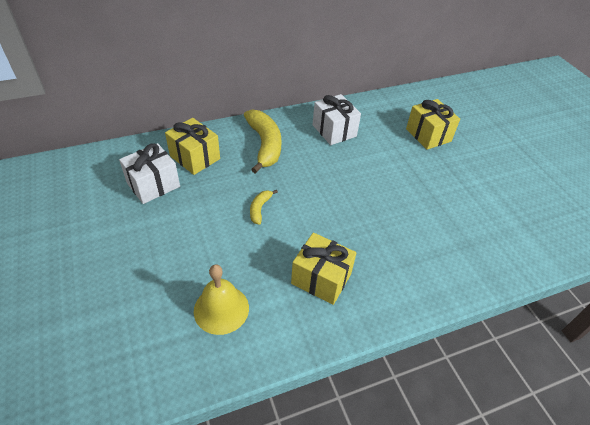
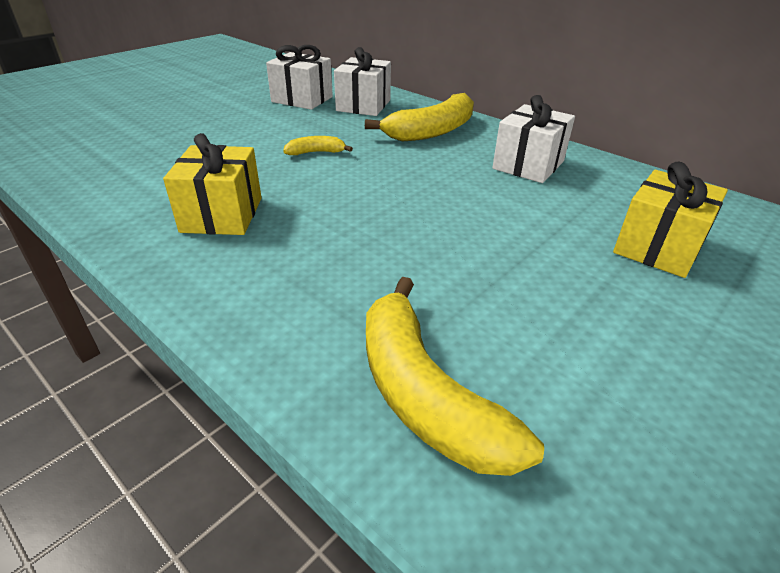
camera: 65 degrees right, 10 degrees down
(195, 157) = (363, 105): yellow gift -> white gift
(221, 309) = (145, 167): yellow bell -> none
(493, 248) = (424, 394): none -> yellow banana

